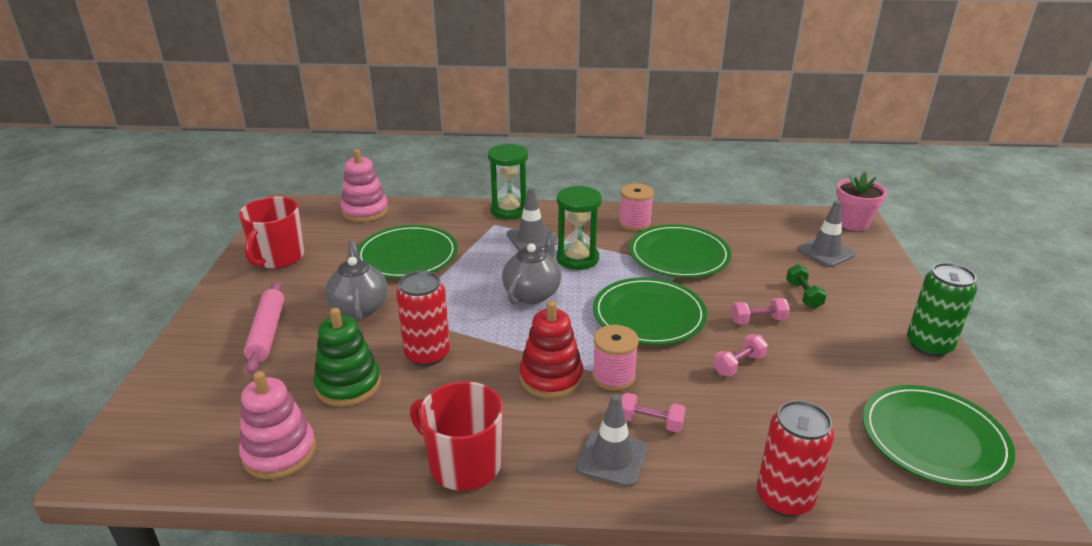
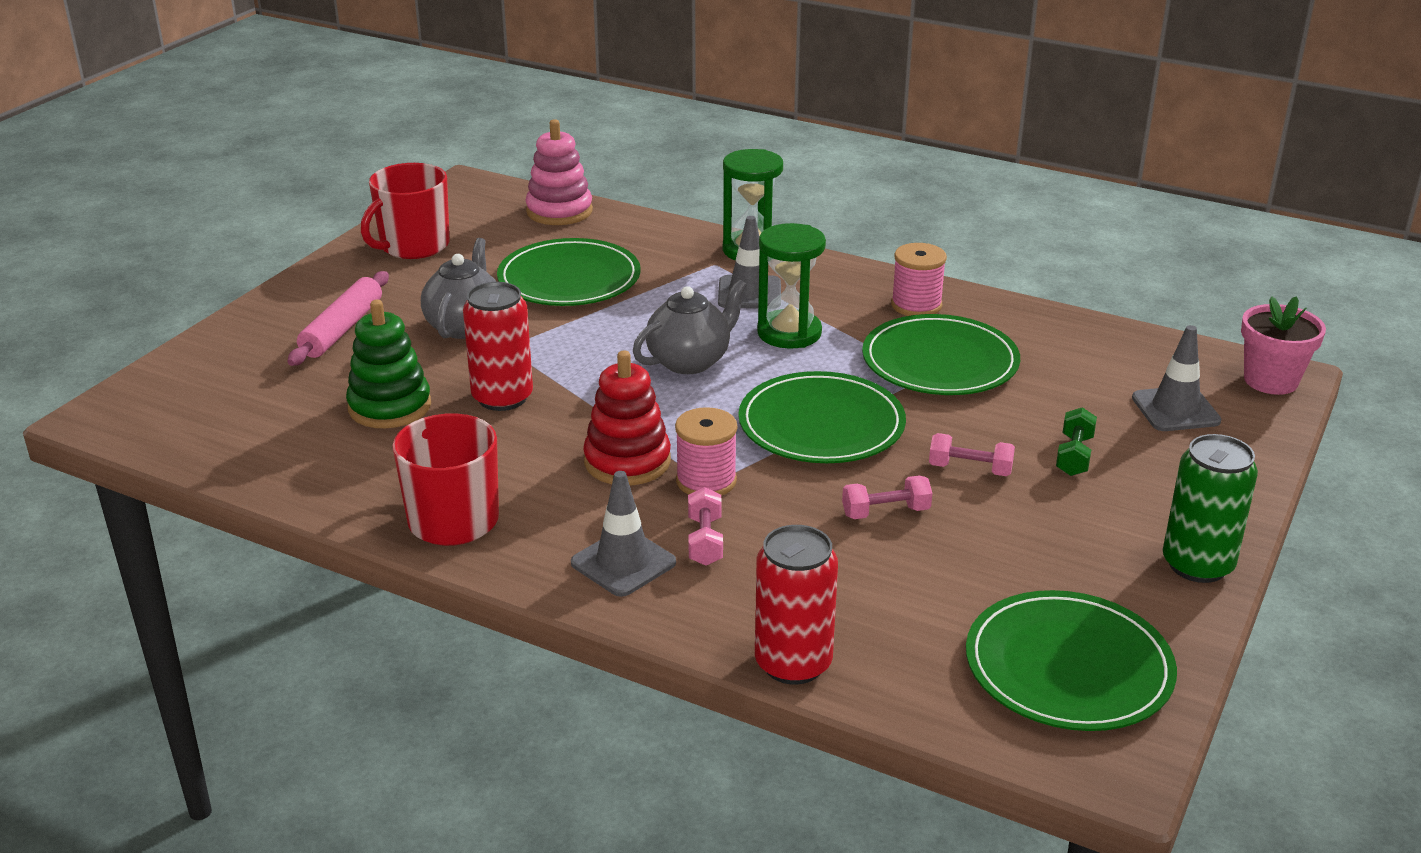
camera: 25 degrees right, 0 degrees up
(279, 452) = (272, 453): pink stacking toy -> none
(650, 422) = (705, 541): pink dumbbell -> pink dumbbell turned 45 degrees clockwise

